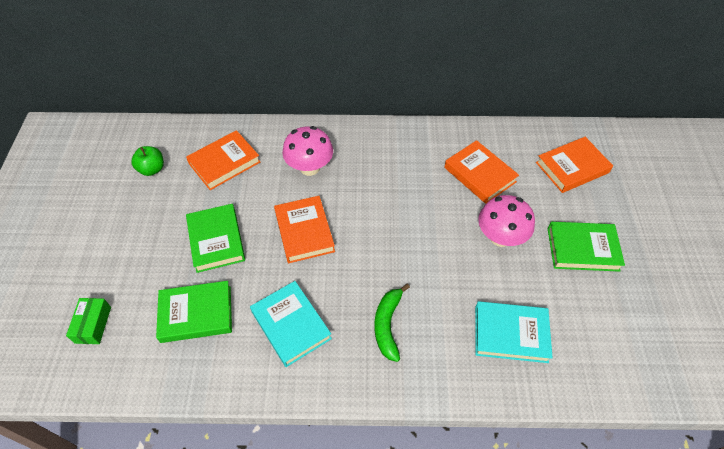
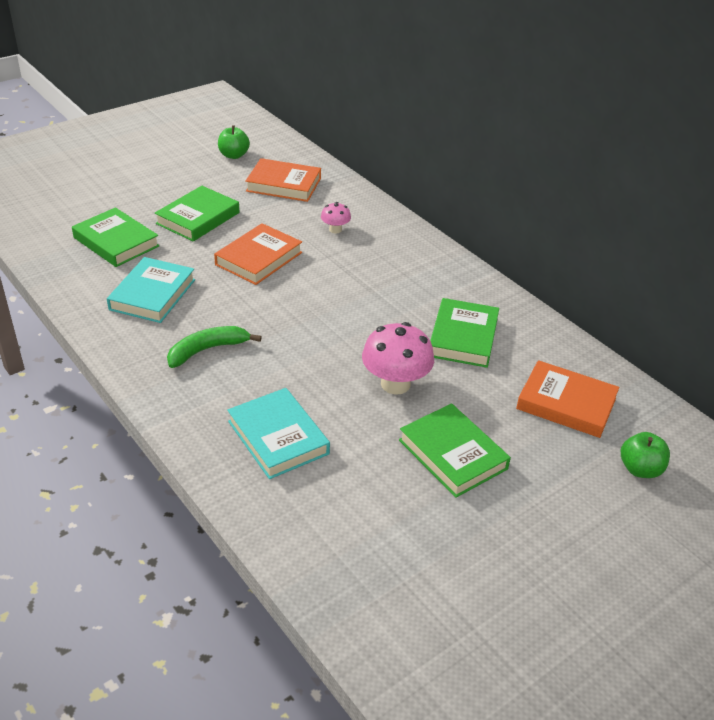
camera: 50 degrees right, 15 degrees down
(93, 325) = (61, 201): green box -> none
(309, 167) = (335, 229): pink mushroom -> pink mushroom, size x0.52
(480, 174) = (463, 337): orange book -> green book
(643, 173) = (640, 469): none -> green apple

